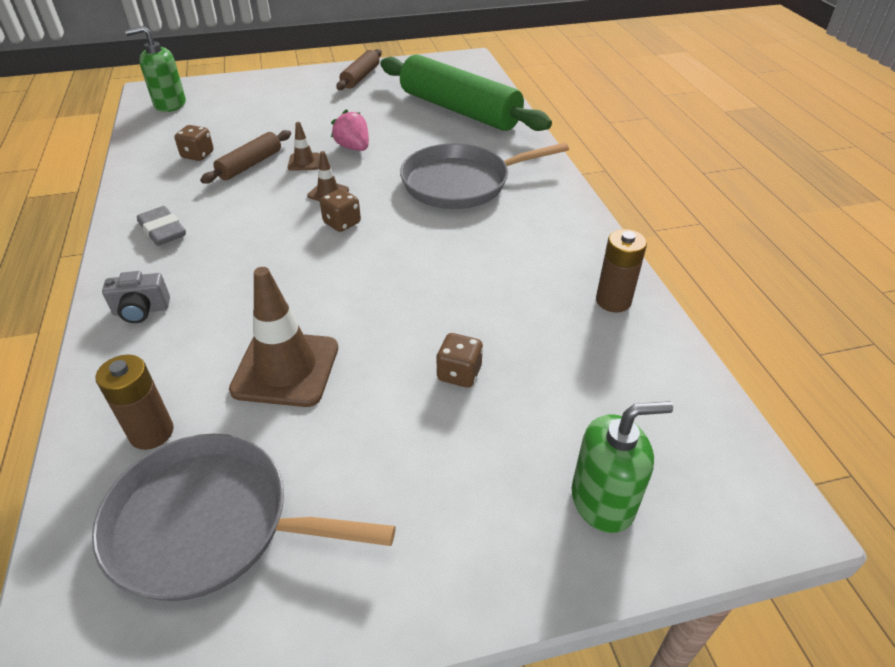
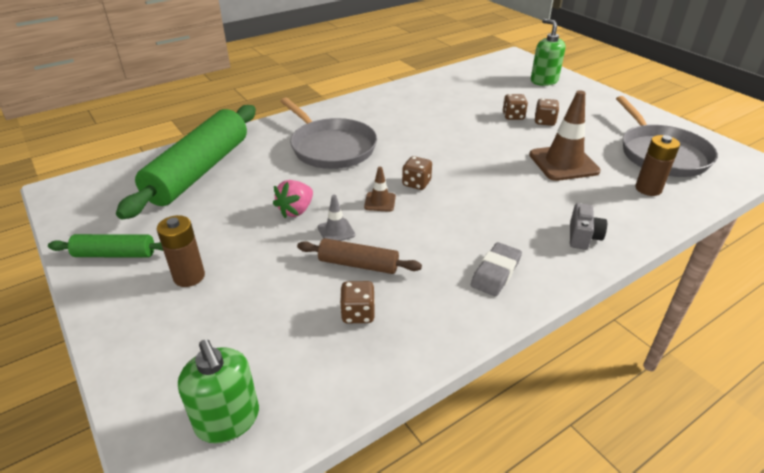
camera: 110 degrees left, 5 degrees down
(141, 310) = (583, 237): grey camera -> grey camera turned 45 degrees clockwise
(304, 162) = (336, 231): brown traffic cone -> grey traffic cone
(360, 77) = (115, 254): brown rolling pin -> green rolling pin
(419, 408) = (544, 122): none -> brown dice
(613, 301) = (423, 88): brown battery -> brown battery (189, 276)

